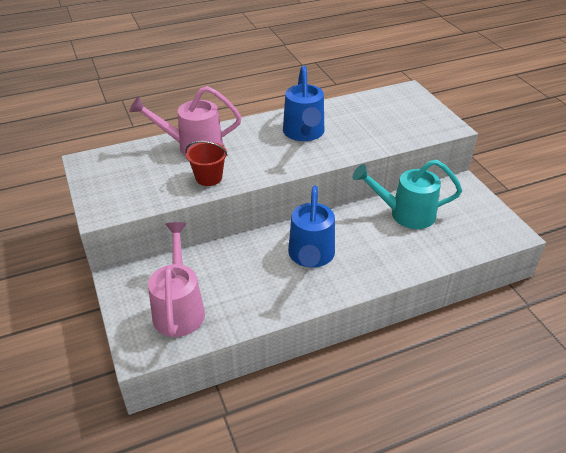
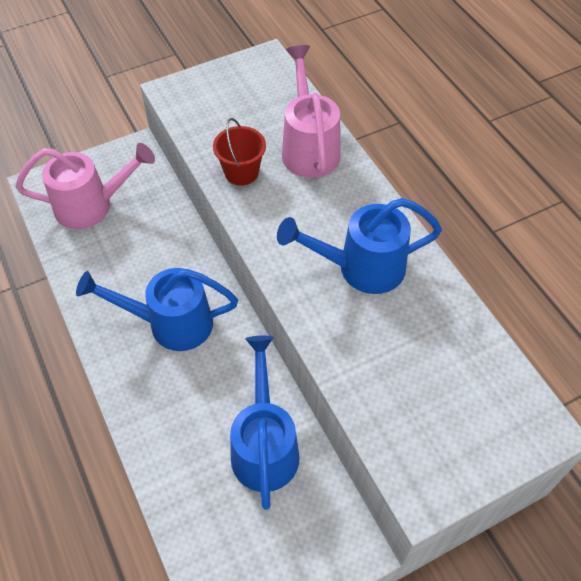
camera: 85 degrees right, 15 degrees up
(405, 214) = (264, 446): turquoise watering can -> blue watering can

